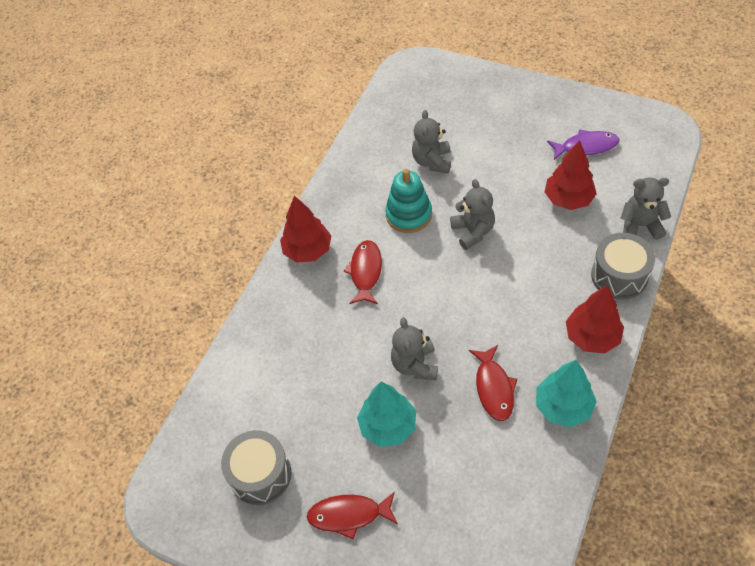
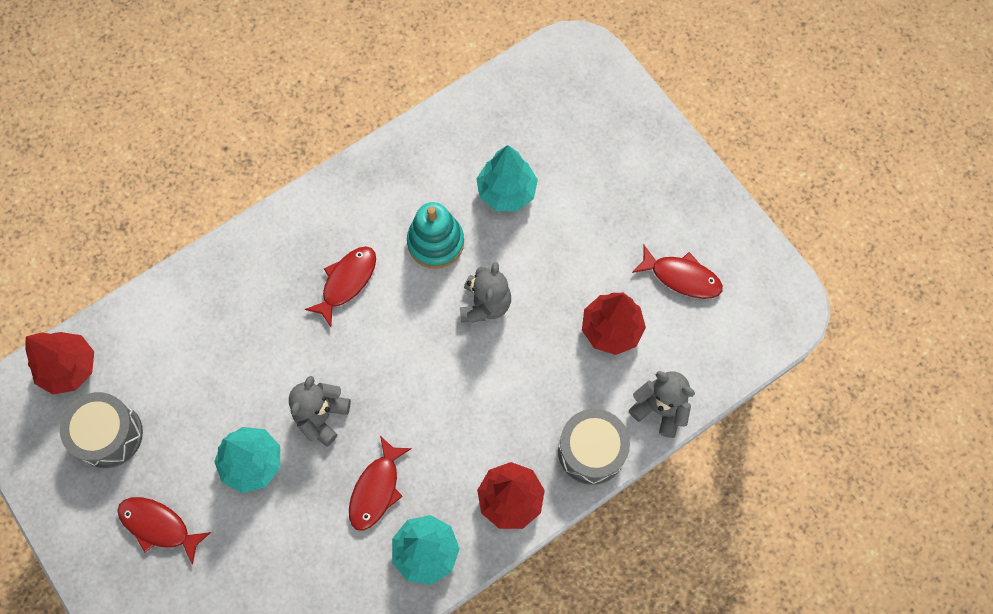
camera: 25 degrees right, 15 degrees up
(308, 250) = (308, 220): red tree -> red tree (69, 368)
(432, 161) = (506, 192): grey teddy bear -> turquoise tree
(586, 147) = (681, 277): purple fish -> red fish

